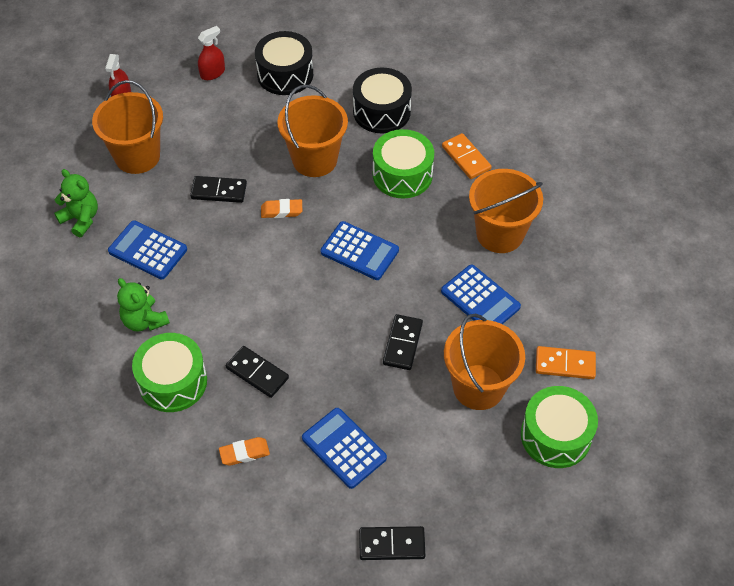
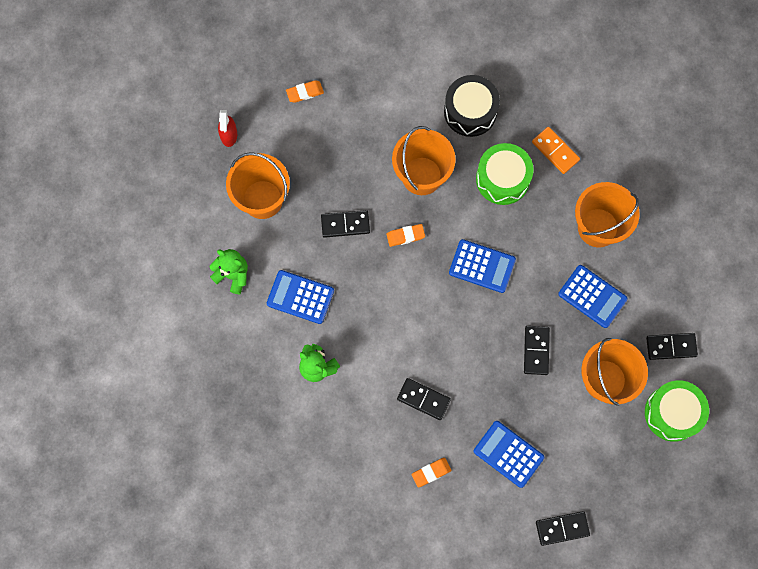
camera: 10 degrees left, 20 degrees up
(173, 382) = (357, 419): green drum -> none
(212, 73) = (305, 92): red spray bottle -> orange eraser
(285, 74) = (372, 83): black drum -> none
(565, 364) = (671, 347): orange domino -> black domino

